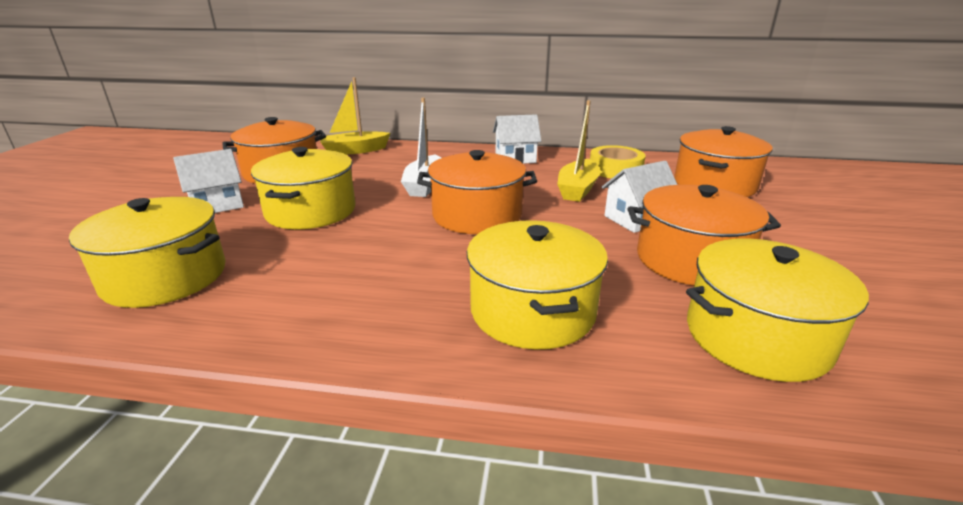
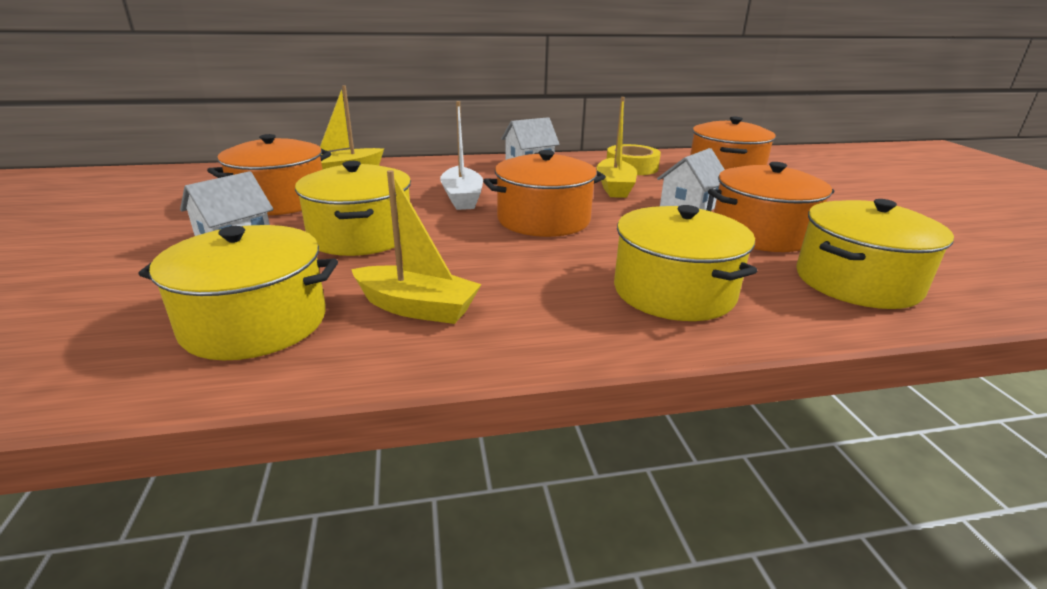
camera: 20 degrees left, 0 degrees up
(290, 285) = (417, 308): none -> yellow boat

